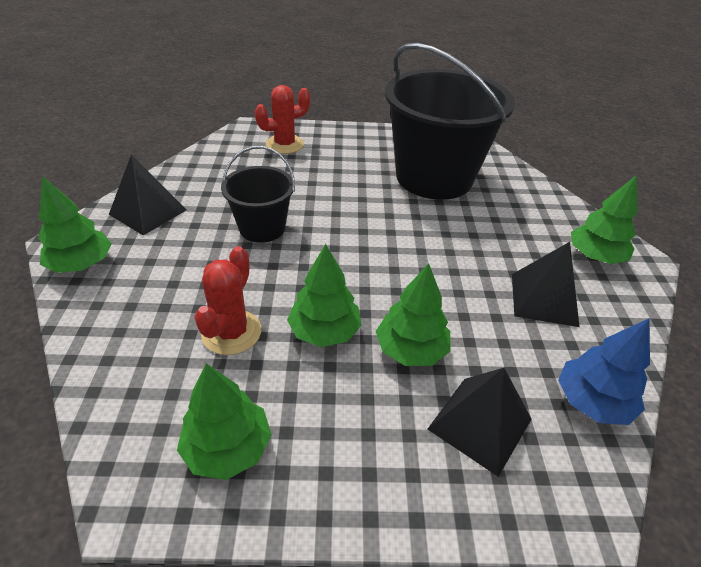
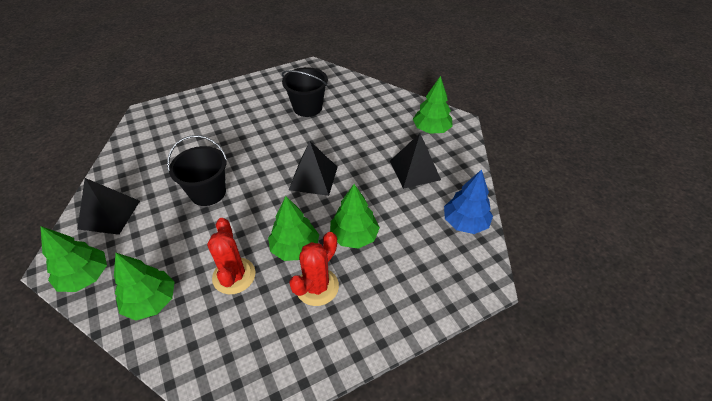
camera: 25 degrees left, 5 degrees up
(228, 448) = (278, 347): green tree -> green tree (151, 301)
(285, 144) = (183, 118): red cactus -> red cactus (317, 287)
(434, 177) = (307, 107): black bucket -> black bucket, size x0.51
(479, 423) = (413, 263): black pyramid -> black pyramid (313, 178)

